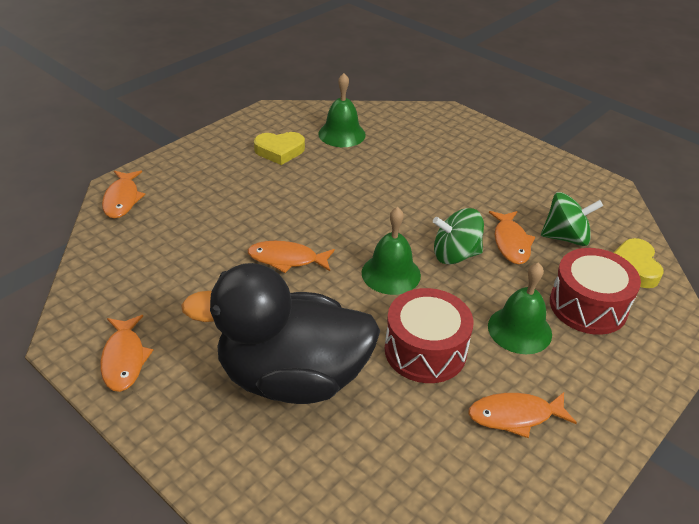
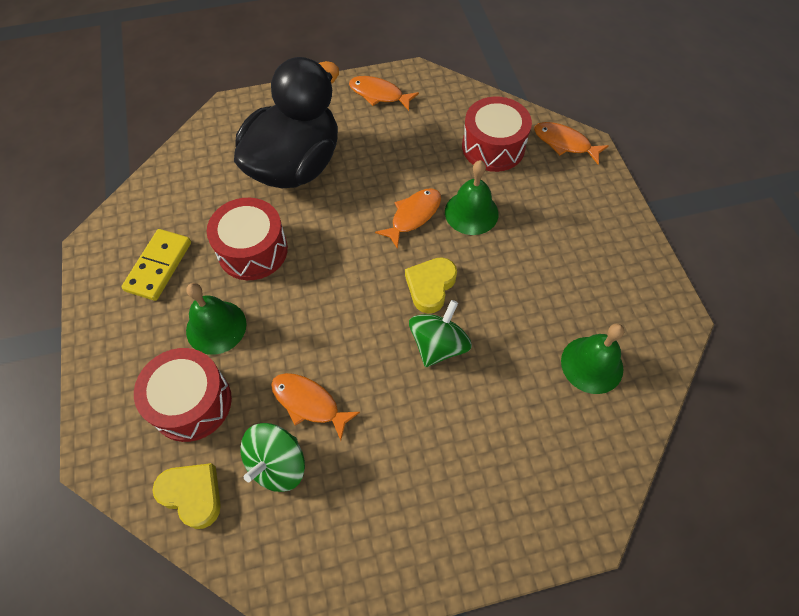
camera: 125 degrees right, 20 degrees up
(157, 240) = (493, 147): none -> red drum
(279, 151) = (585, 287): yellow heart -> yellow heart (430, 286)
(391, 273) = (344, 277): green bell -> green bell (471, 212)
(455, 255) = (329, 341): green spinning top -> green spinning top (438, 345)
(515, 416) = (158, 266): orange fish -> yellow domino

